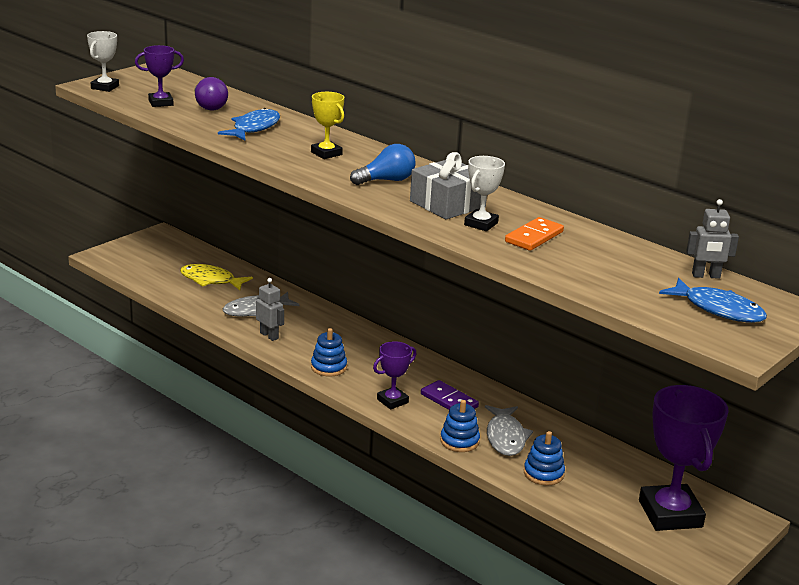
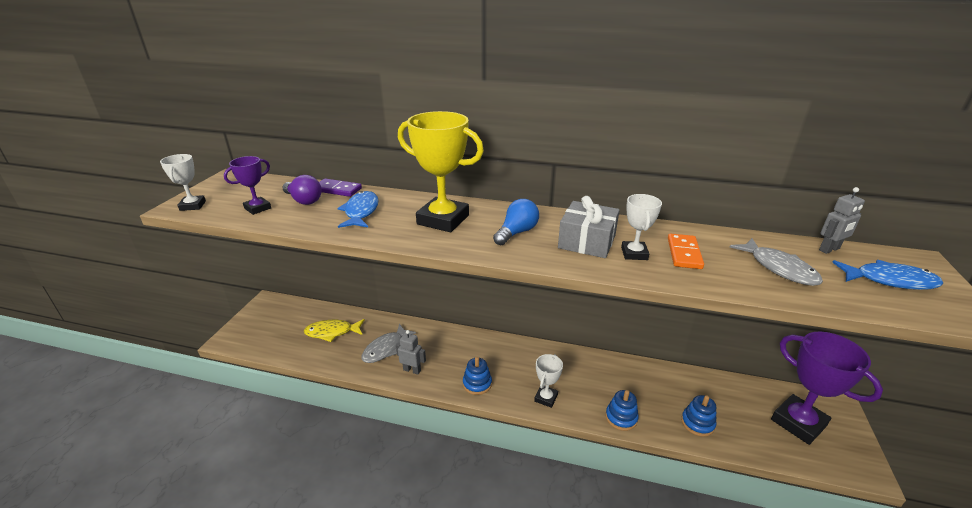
camera: 25 degrees left, 5 degrees up
(326, 153) = (443, 220): yellow trophy -> yellow trophy, size x1.93
(392, 401) = (546, 398): purple trophy -> white trophy
(449, 400) = (580, 380): purple domino -> purple domino (337, 189)
(505, 437) = (644, 398): grey fish -> grey fish (779, 268)

